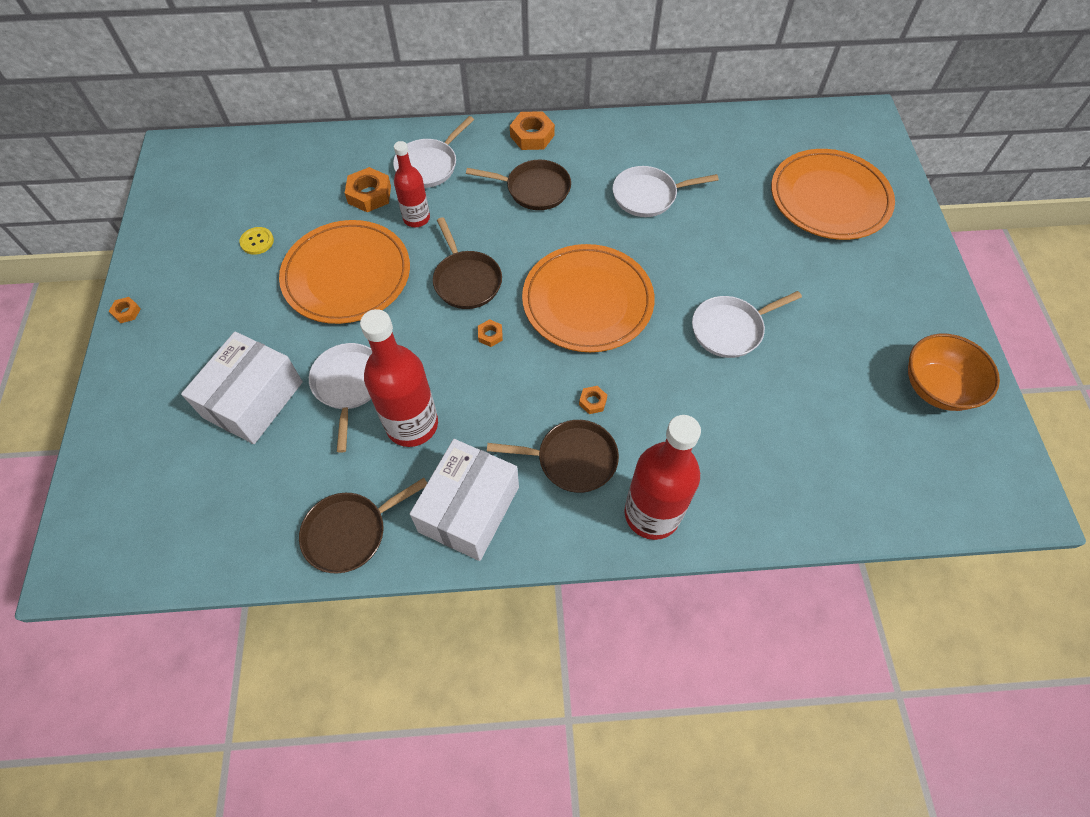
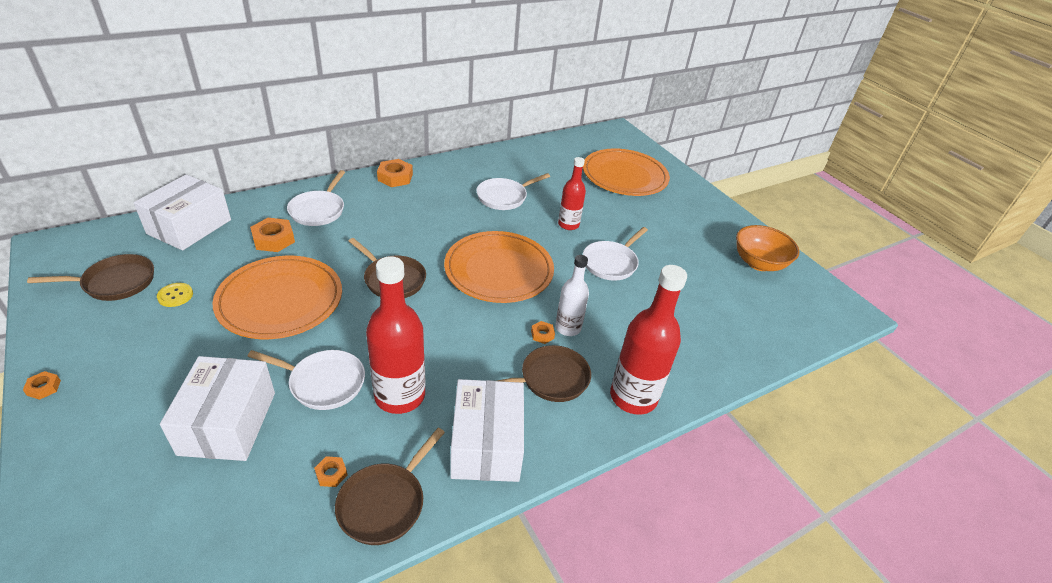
camera: 30 degrees left, 20 degrees down
(297, 157) = (189, 227): none -> white box
(349, 385) = (323, 383): white pan -> white pan turned 135 degrees clockwise
(416, 218) = (326, 247): red bottle -> red bottle (568, 224)
(490, 335) = (433, 312): orange nut -> orange nut (331, 474)
(534, 189) = (415, 209): brown pan -> brown pan (115, 282)
(626, 402) = (568, 328): none -> white bottle

